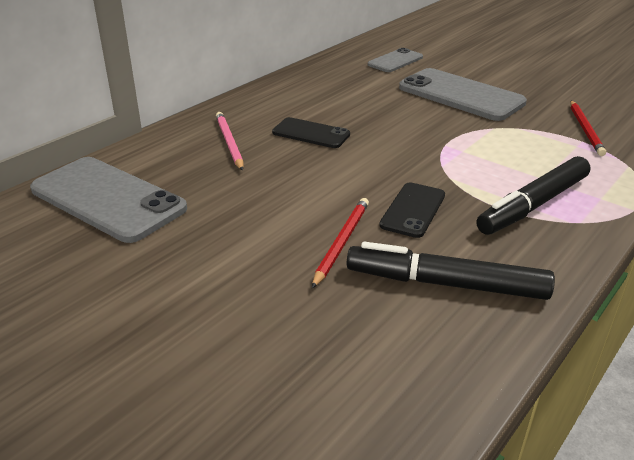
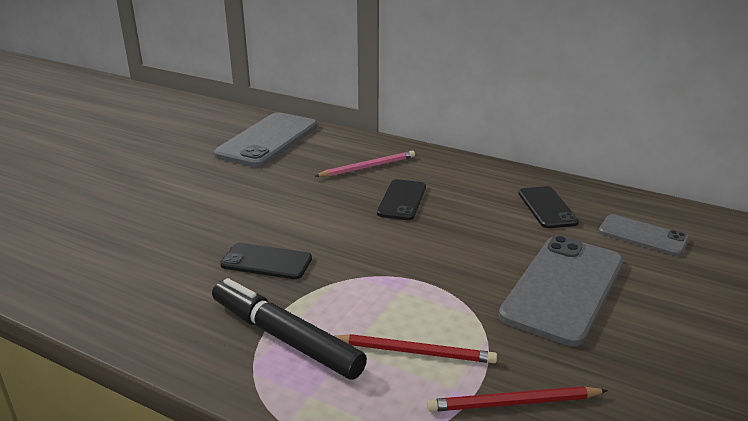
camera: 80 degrees right, 5 degrees down
(341, 243) = (212, 230): red pencil -> red pencil (414, 352)
(346, 81) = (547, 208): none -> black phone
(446, 284) = (151, 281): black marker -> none

